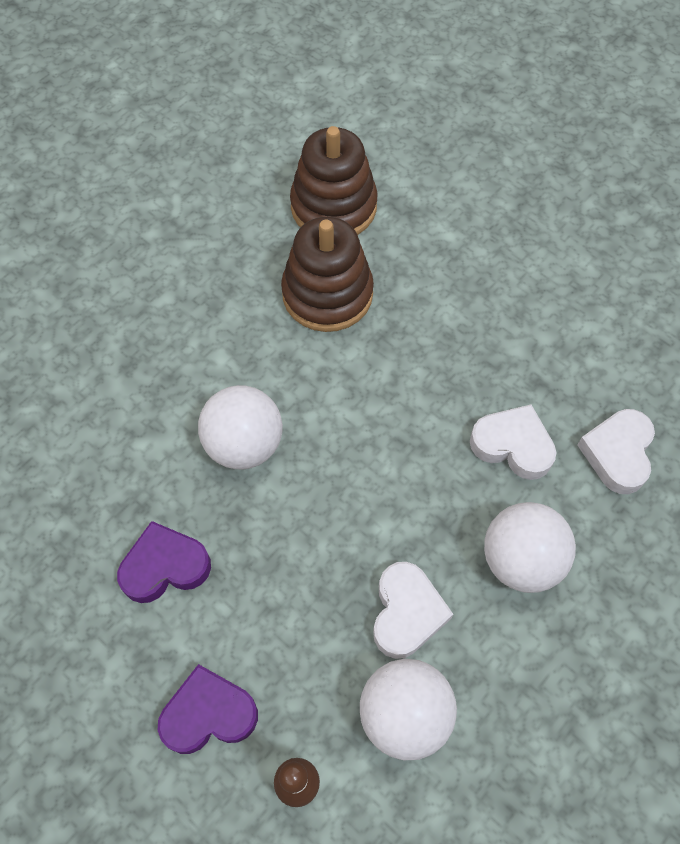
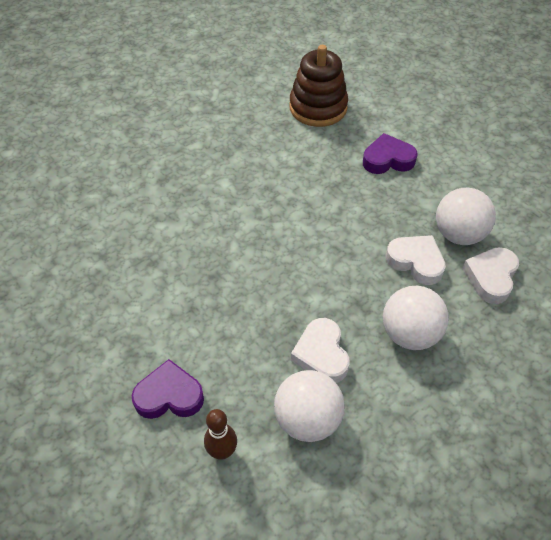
camera: 10 degrees right, 10 degrees down
(165, 566) = (160, 300): purple heart -> purple heart (388, 159)
(244, 444) = (229, 235): white ball -> white ball (458, 234)
(327, 294) = (304, 156): brown stacking toy -> none
(406, 613) = (321, 354): white heart -> white heart turned 150 degrees clockwise

